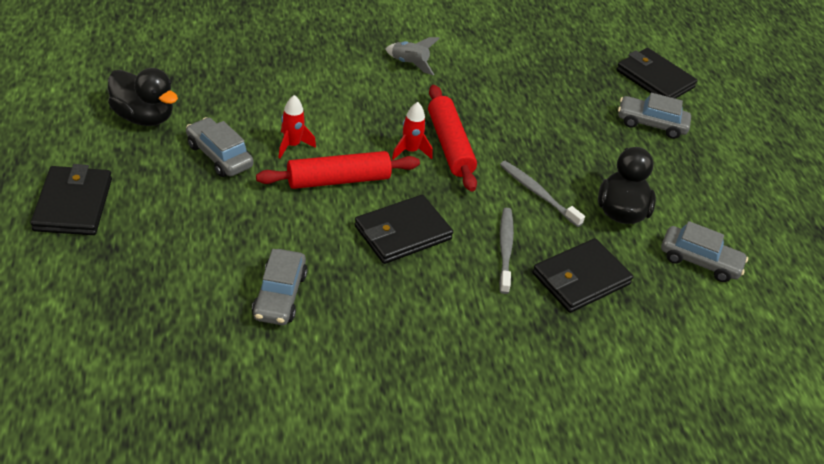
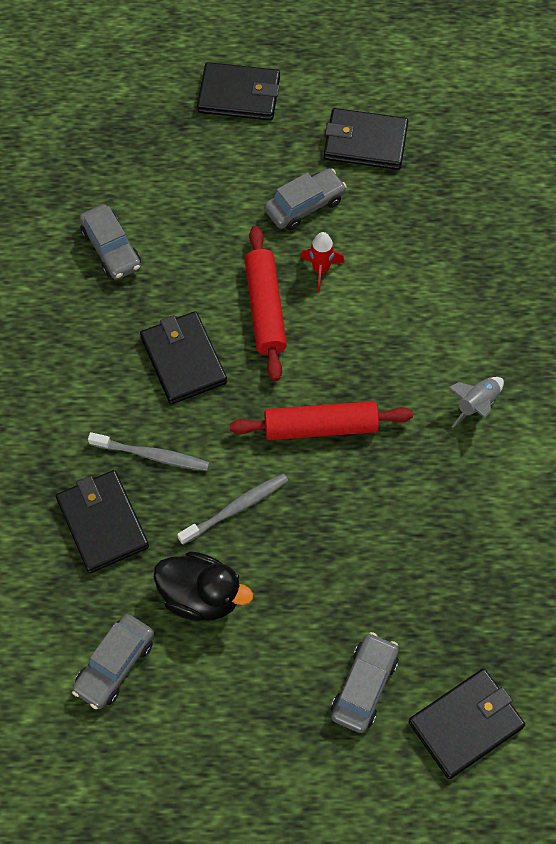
camera: 105 degrees right, 20 degrees up
(143, 117) = (365, 142): black duck -> black wallet
(279, 295) = (111, 249): grey car -> grey car turned 135 degrees counterclockwise
(410, 151) = (311, 384): red rocket -> none

